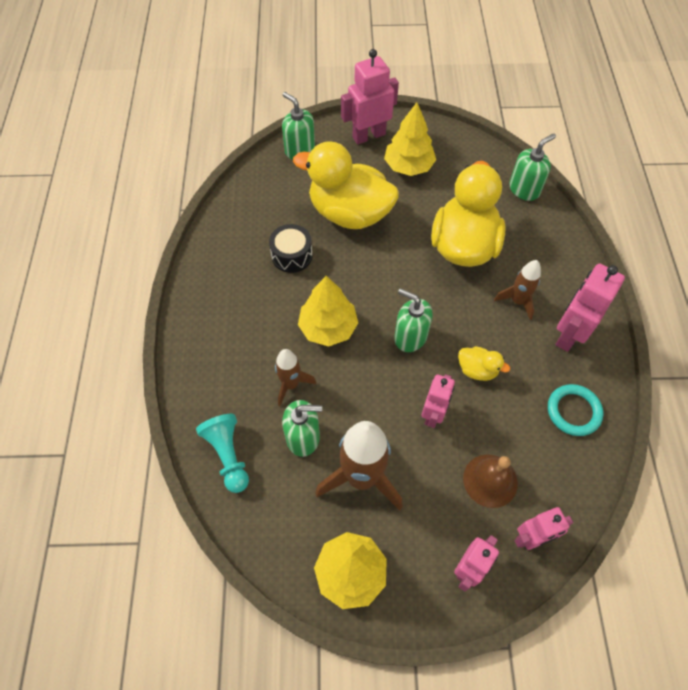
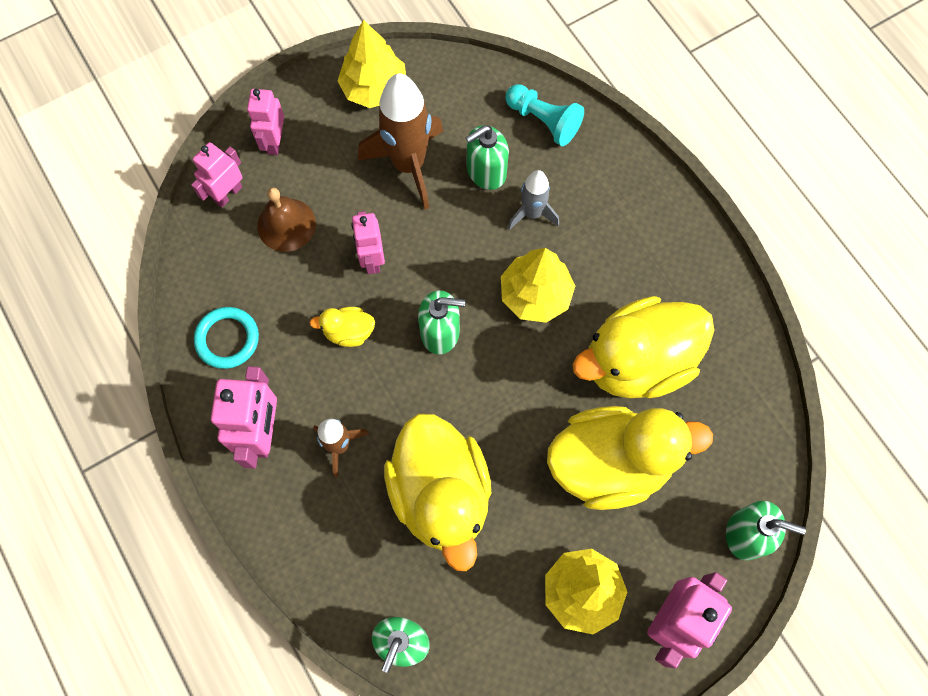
camera: 150 degrees right, 10 degrees up
(291, 385) = (532, 214): brown rocket -> grey rocket
(292, 255) = (637, 362): black drum -> yellow duck

